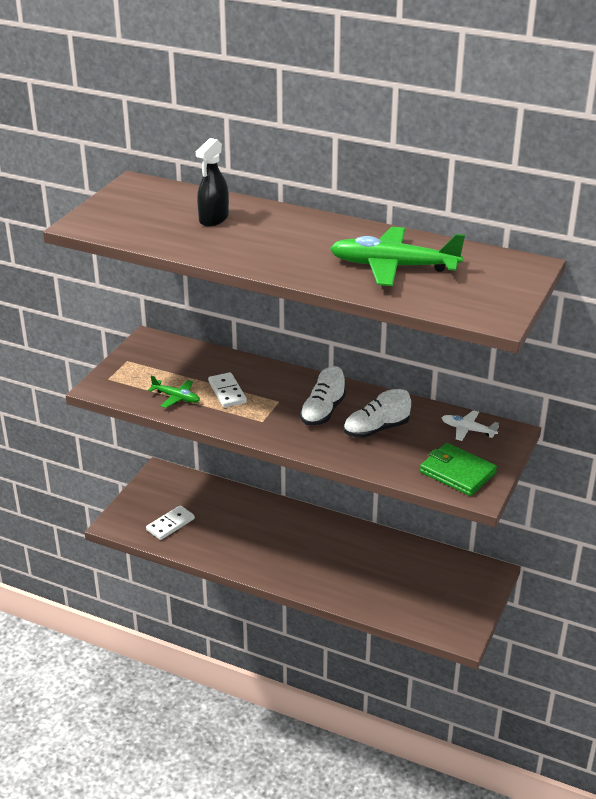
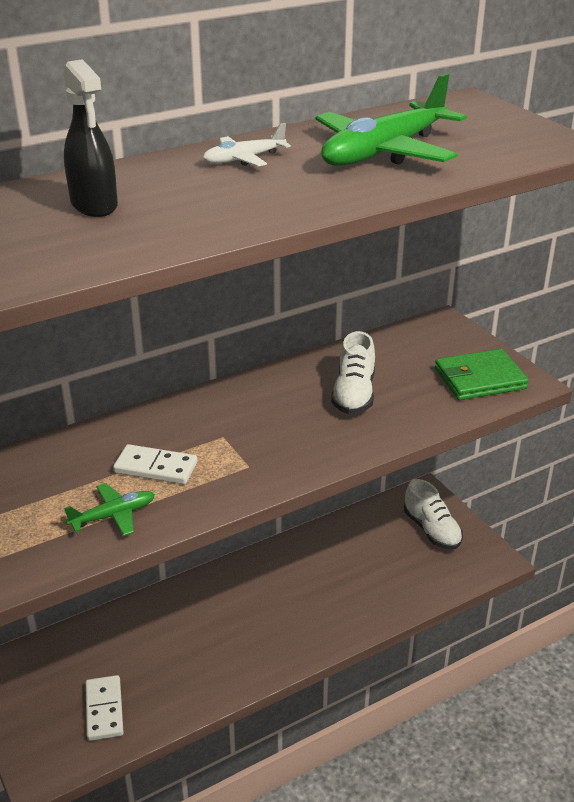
camera: 55 degrees left, 0 degrees up
(322, 412) = (281, 415): white shoe -> white shoe (431, 530)
(468, 430) = (414, 342): white plane -> white plane (244, 159)

